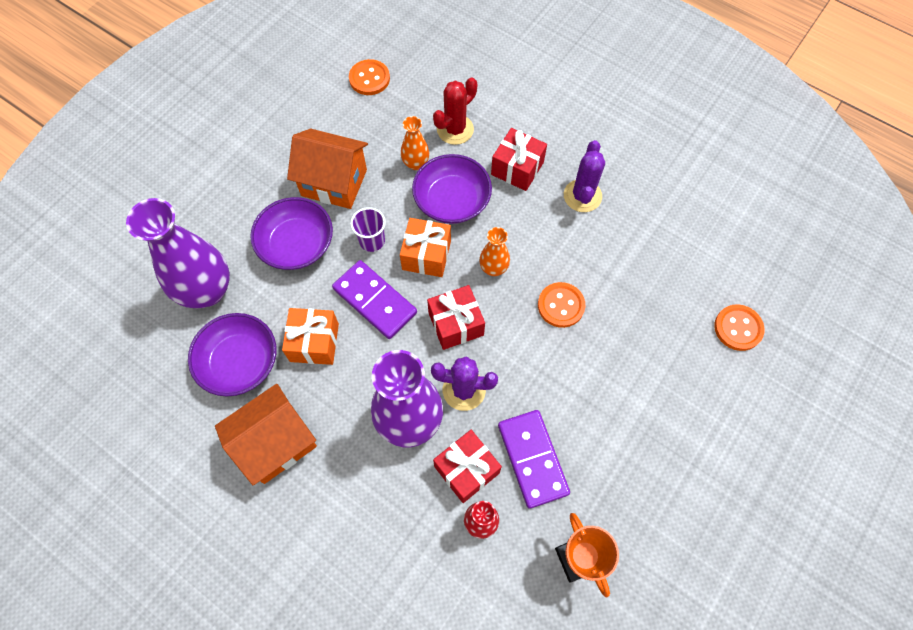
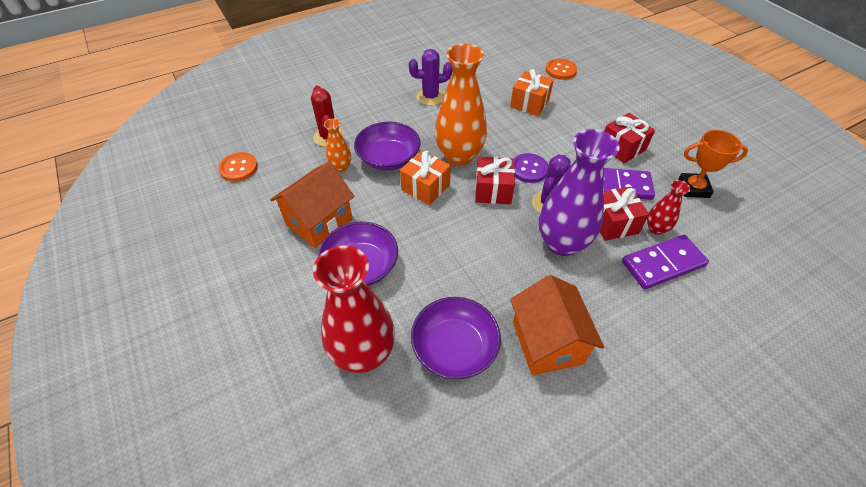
camera: 65 degrees left, 15 degrees down
(207, 290) = (363, 353): purple vase -> red vase
(314, 342) = (463, 283): orange gift -> orange gift (529, 103)
(372, 241) = (391, 215): purple cup -> none
(374, 301) = (447, 231): purple domino -> purple domino (663, 264)
(493, 268) = (459, 156): orange vase -> orange vase, size x2.09
(510, 351) = (529, 169): none -> purple button
(517, 168) = (387, 118): red gift -> red gift (622, 148)
(561, 305) = (507, 134): orange button -> none
(582, 196) = (430, 97): purple cactus -> purple cactus turned 45 degrees counterclockwise

